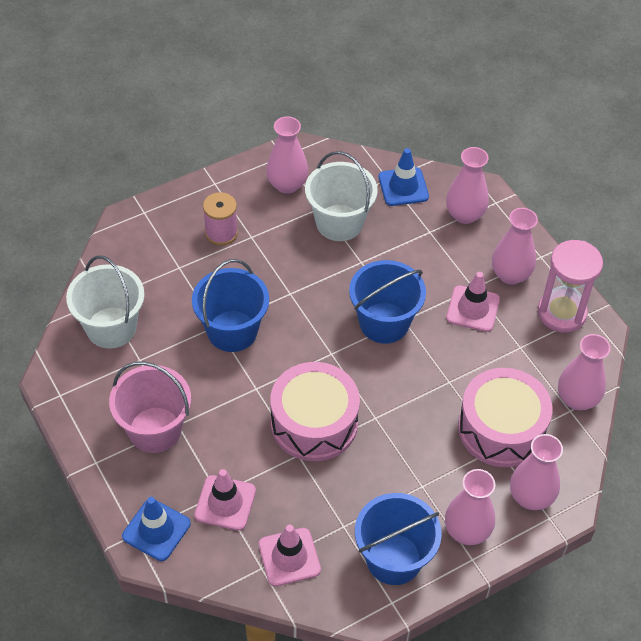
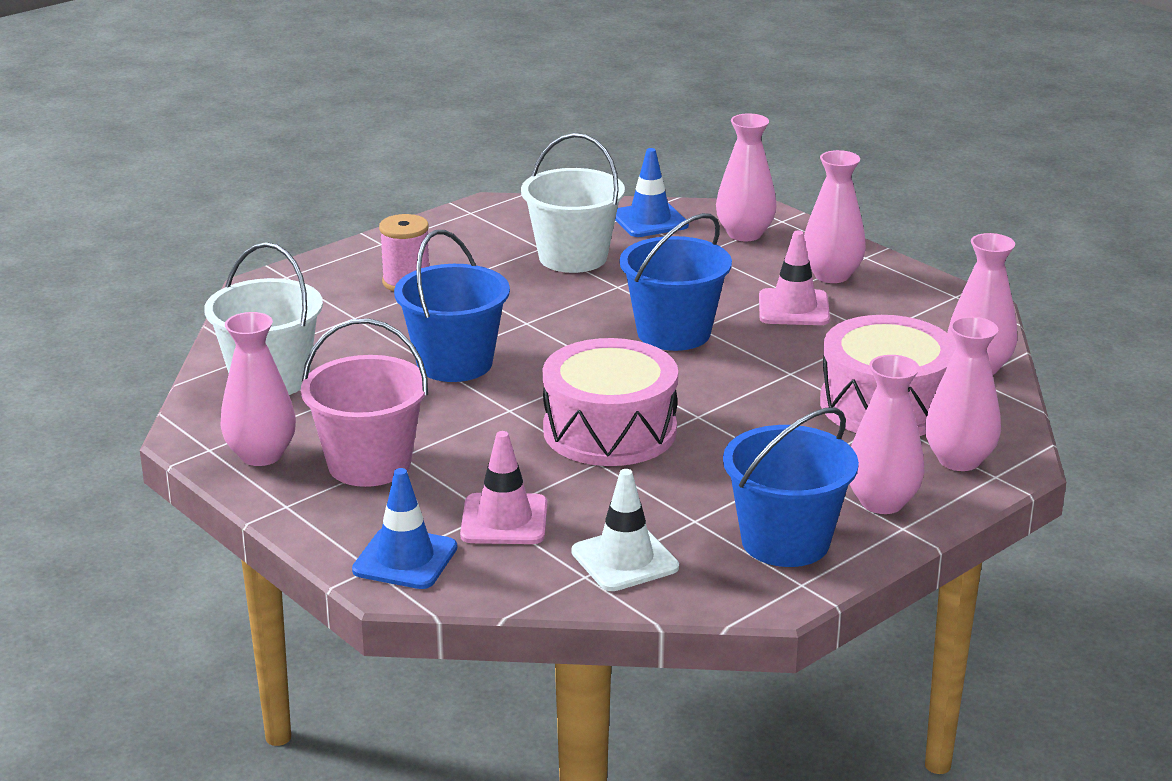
camera: 10 degrees left, 25 degrees down
(287, 184) = (485, 234): pink vase -> pink vase (261, 455)
(289, 557) = (625, 560): pink traffic cone -> white traffic cone
(561, 313) = (918, 299): pink hourglass -> none

